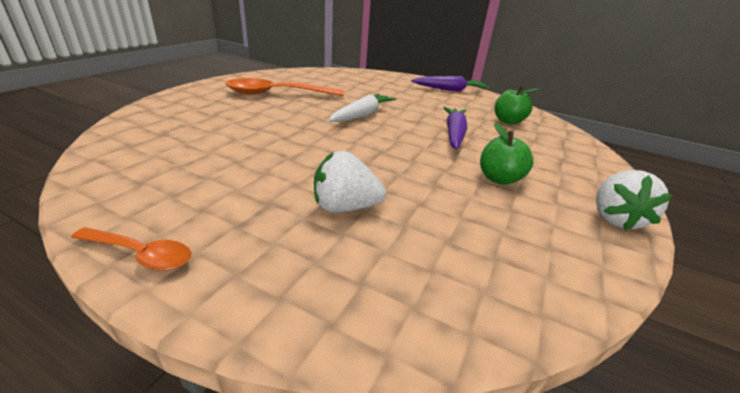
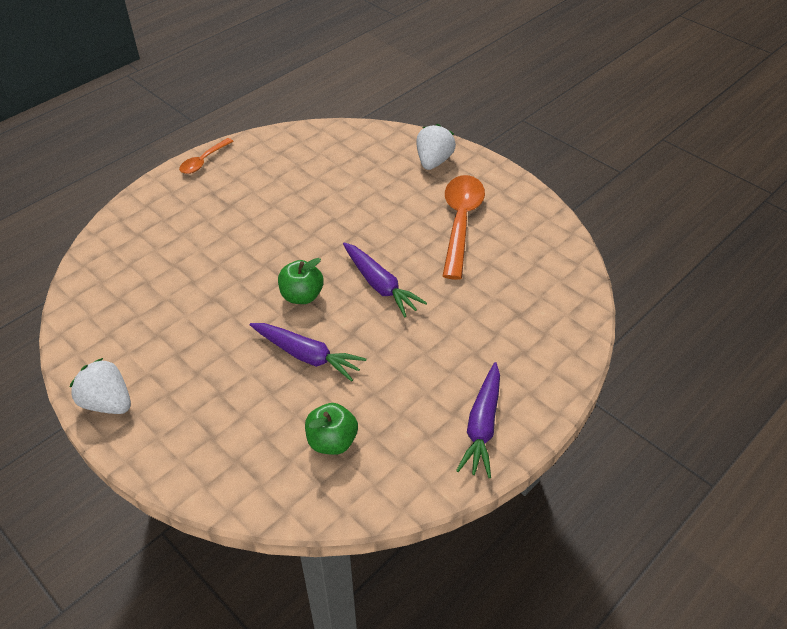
camera: 110 degrees right, 15 degrees up
(345, 207) = (207, 239): white strawberry -> white strawberry (433, 161)
(362, 115) = (380, 285): white carrot -> purple carrot
(499, 179) = (201, 350): green apple -> green apple (302, 296)

